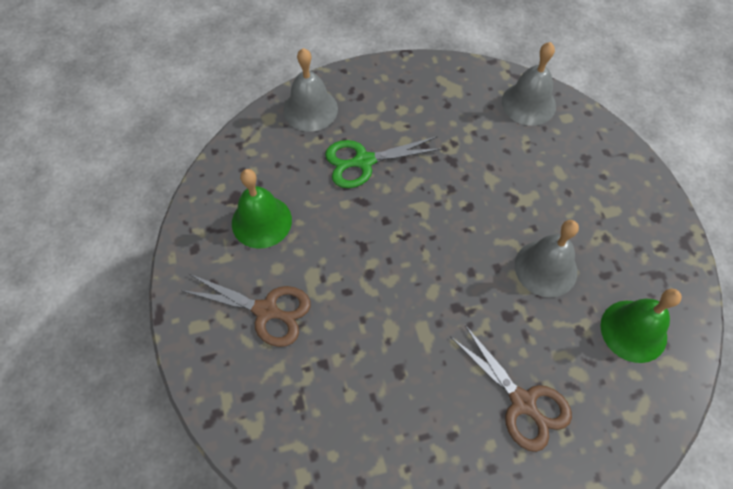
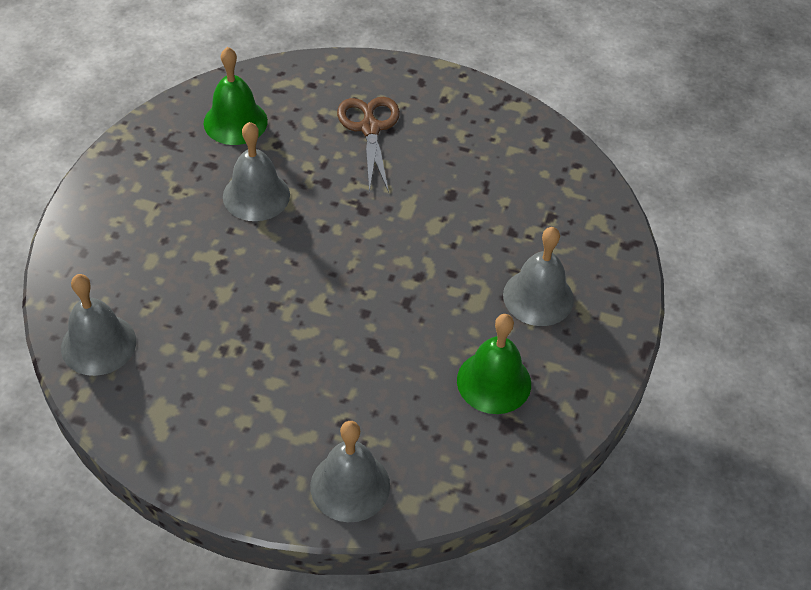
camera: 150 degrees left, 10 degrees down
(266, 310) = (538, 297): brown scissors -> grey bell
(363, 161) = (338, 384): green scissors -> none

